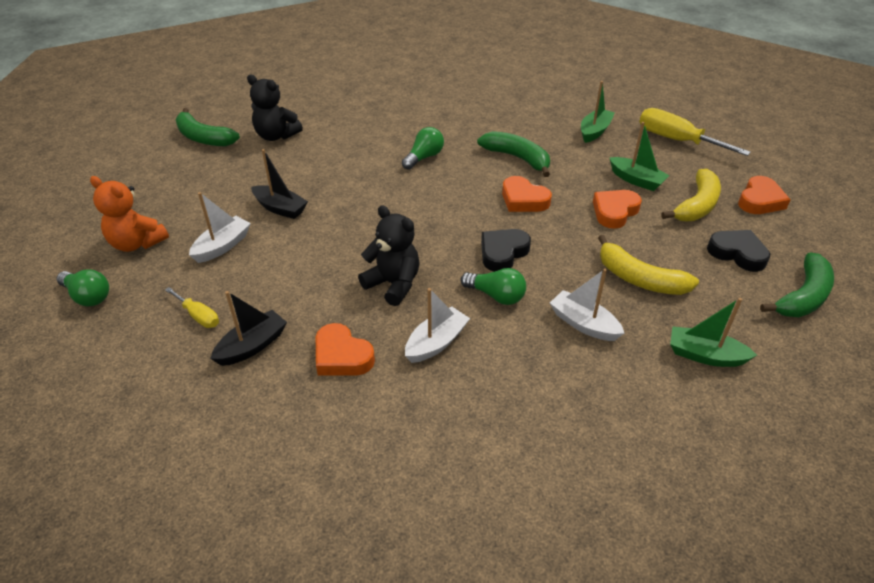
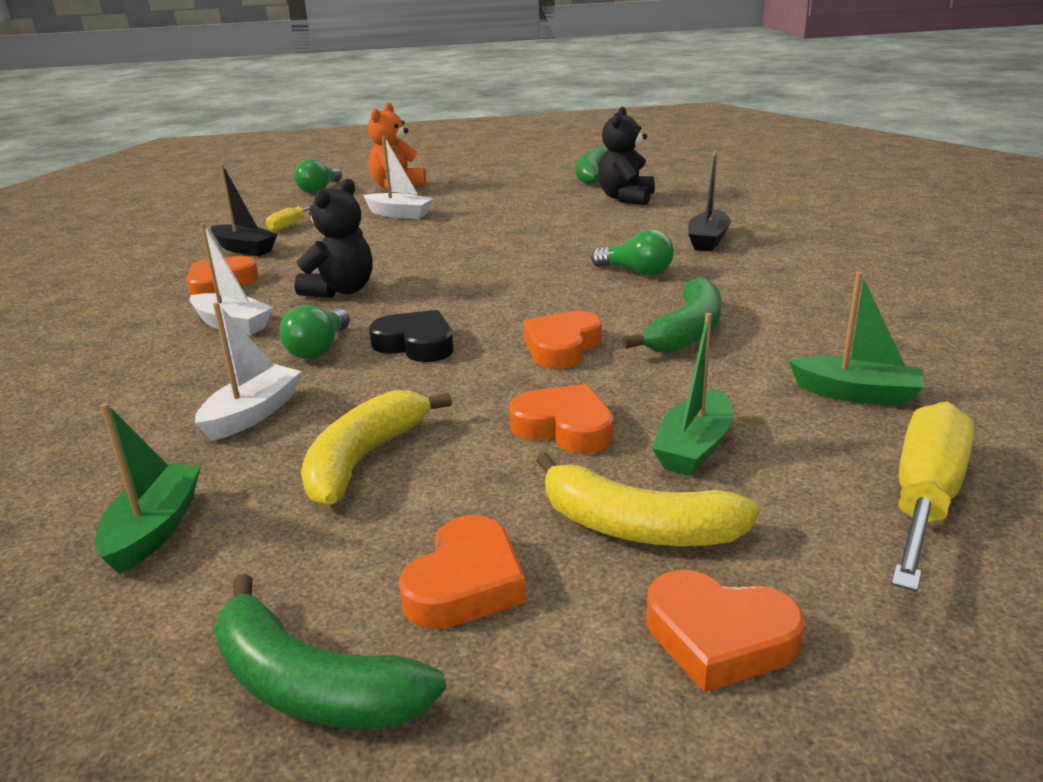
camera: 80 degrees right, 15 degrees down
(280, 208) = (475, 223): black boat -> black boat (708, 240)
(737, 253) = (465, 583): black heart -> orange heart

